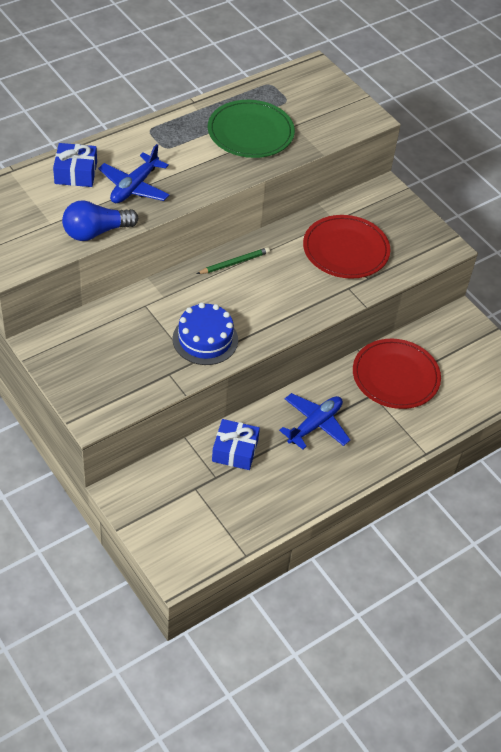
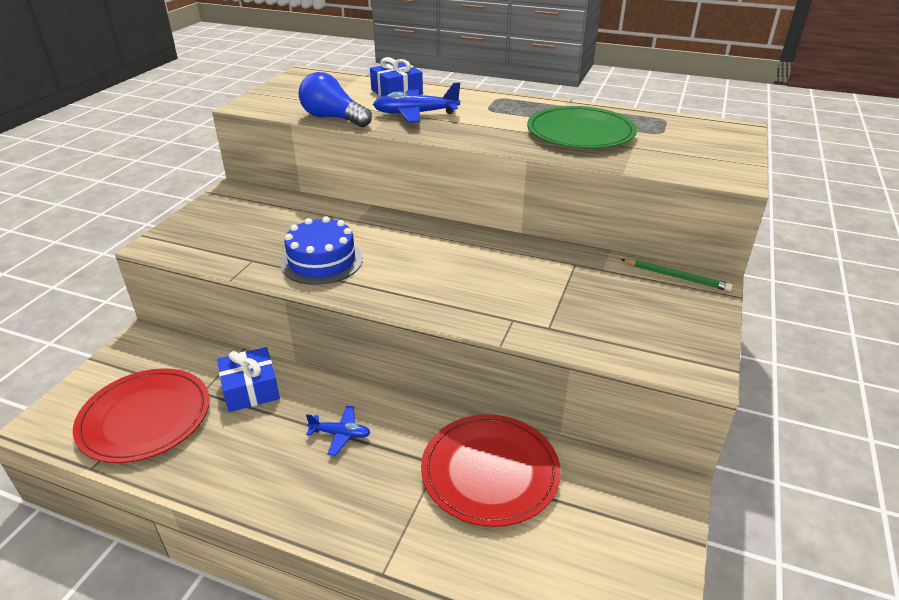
camera: 60 degrees right, 15 degrees down
(234, 263) = (450, 237): green pencil -> green pencil (676, 277)
(315, 425) = (340, 434): blue plane -> blue plane, size x0.58
(346, 250) = (570, 294): red plate -> red plate (145, 418)

